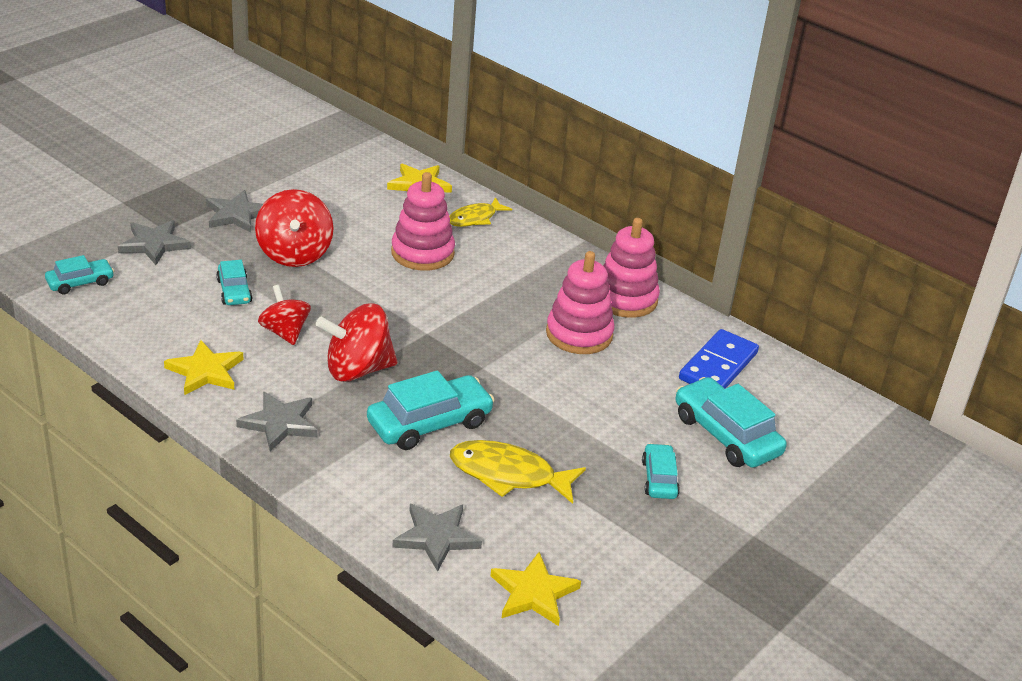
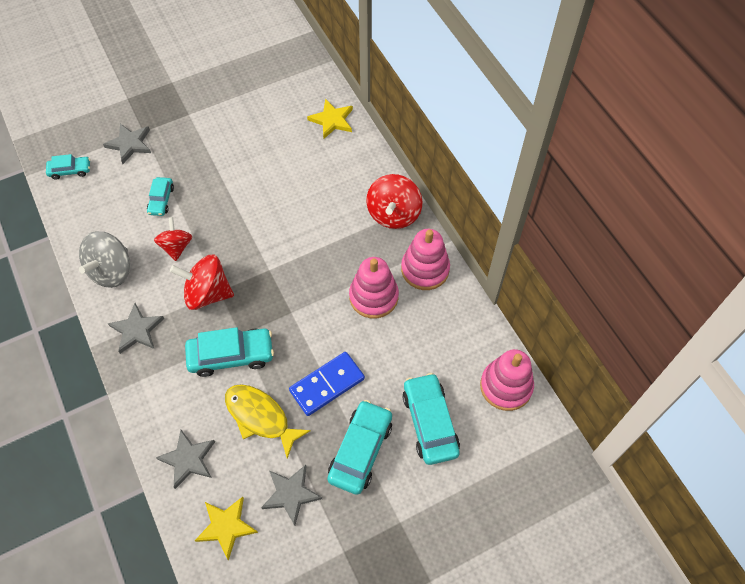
camera: 25 degrees right, 25 degrees up
(205, 371) = (111, 271): yellow star -> grey spinning top
(237, 215) = (195, 126): grey star -> grey star (291, 494)
(294, 254) = (215, 172): red spinning top -> red spinning top (393, 214)
(422, 253) = (302, 190): pink stacking toy -> pink stacking toy (506, 386)
(475, 218) = (355, 163): yellow fish -> none
(659, 479) = (360, 450): turquoise car -> turquoise car, size x1.76
(718, 366) = (459, 353): blue domino -> blue domino (327, 384)

